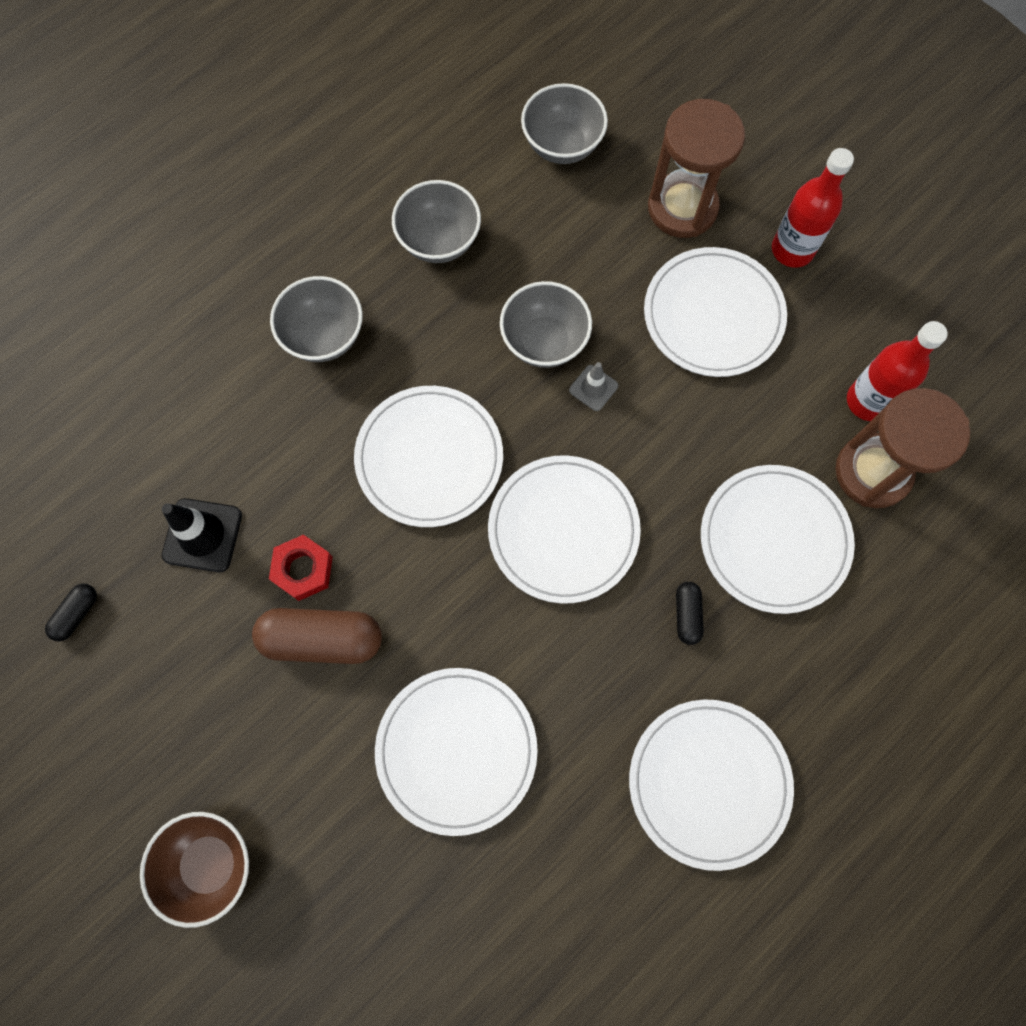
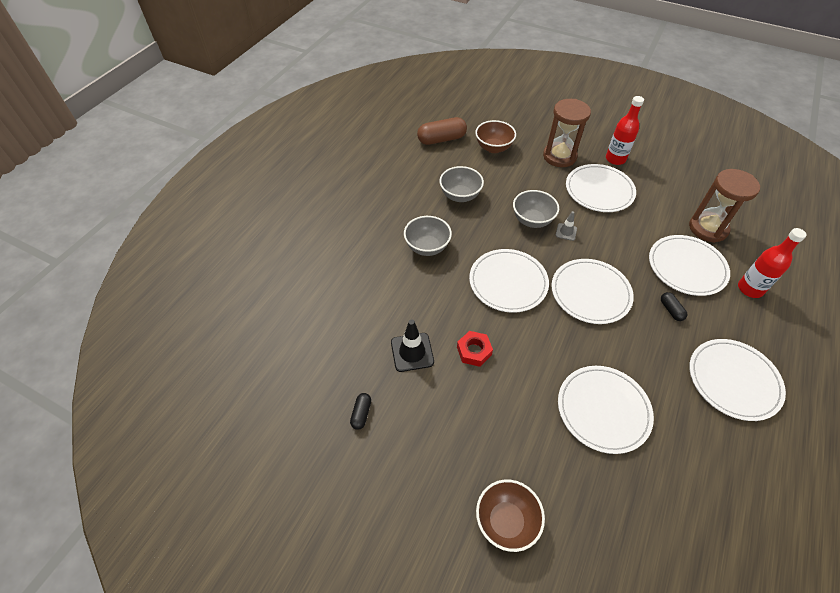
camera: 20 degrees left, 20 degrees down
(322, 639) = (502, 380): brown capsule -> brown capsule (441, 139)
(562, 145) = (493, 148): grey bowl -> brown bowl
(868, 401) = (686, 203): red bottle -> red bottle (750, 289)

